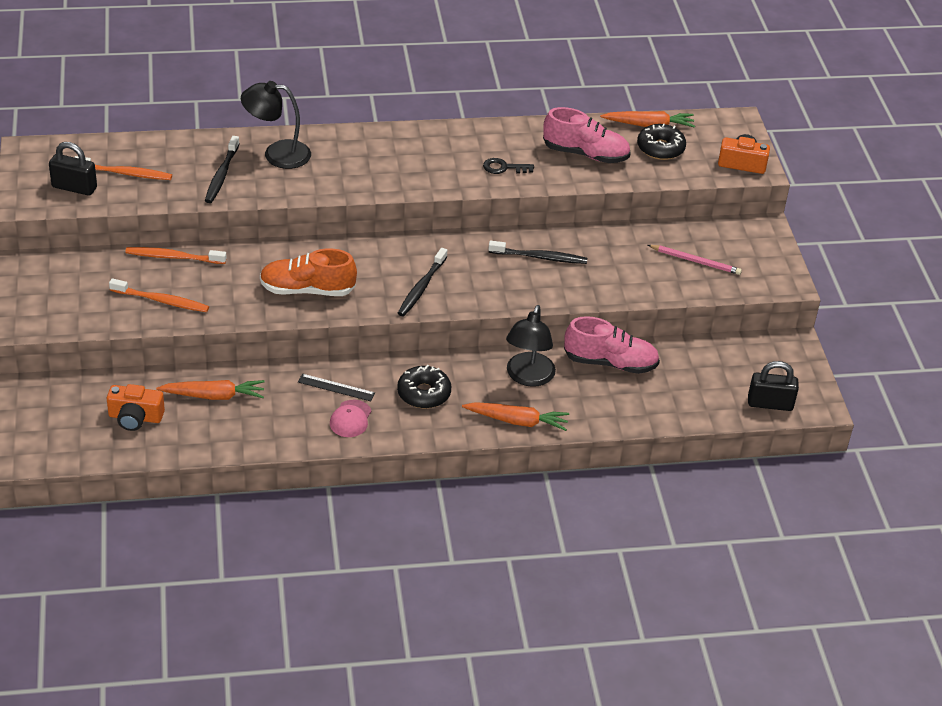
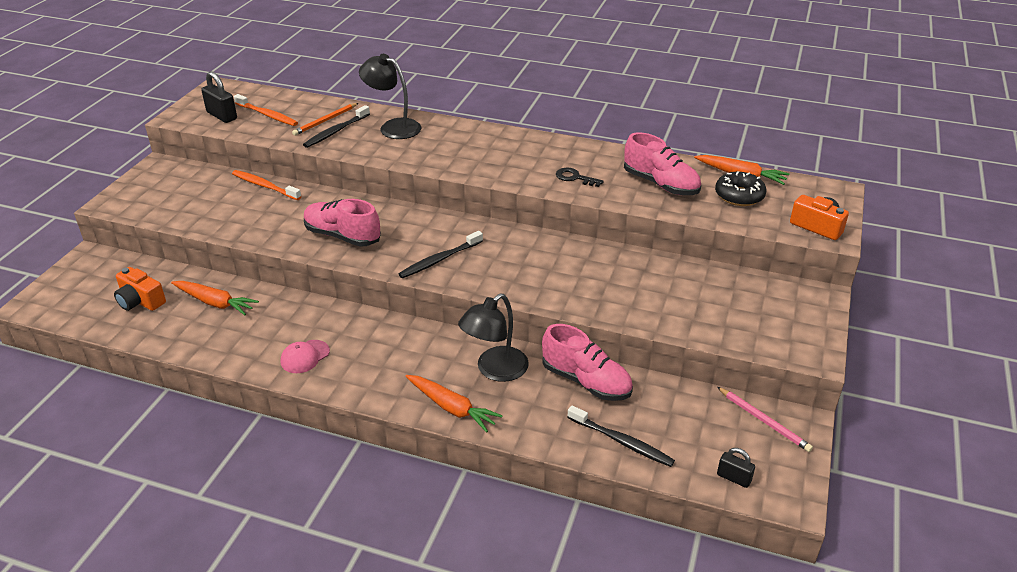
camera: 30 degrees right, 5 degrees down
(161, 301) = (223, 214): orange toothbrush -> none
(197, 164) = (325, 121): none -> orange pencil
(307, 290) = (342, 236): orange shoe -> pink shoe
(336, 387) = (317, 326): black ruler -> none
(424, 393) = (387, 355): black donut -> none
(540, 257) = (568, 263): black toothbrush -> black toothbrush (622, 442)
(695, 261) = (723, 307): pink pencil -> pink pencil (764, 421)
(770, 404) = (733, 478): black padlock -> black padlock, size x0.62

